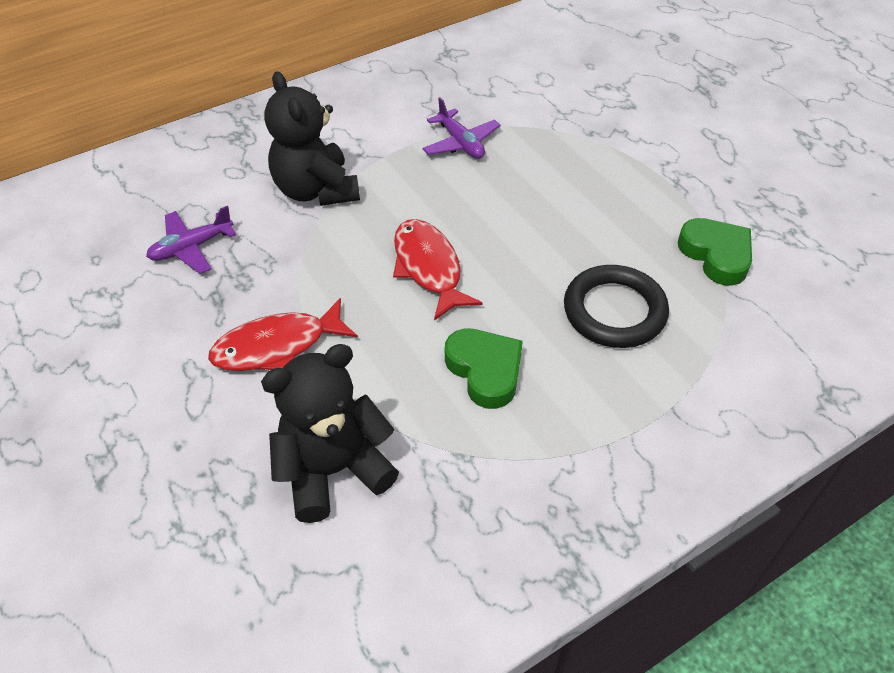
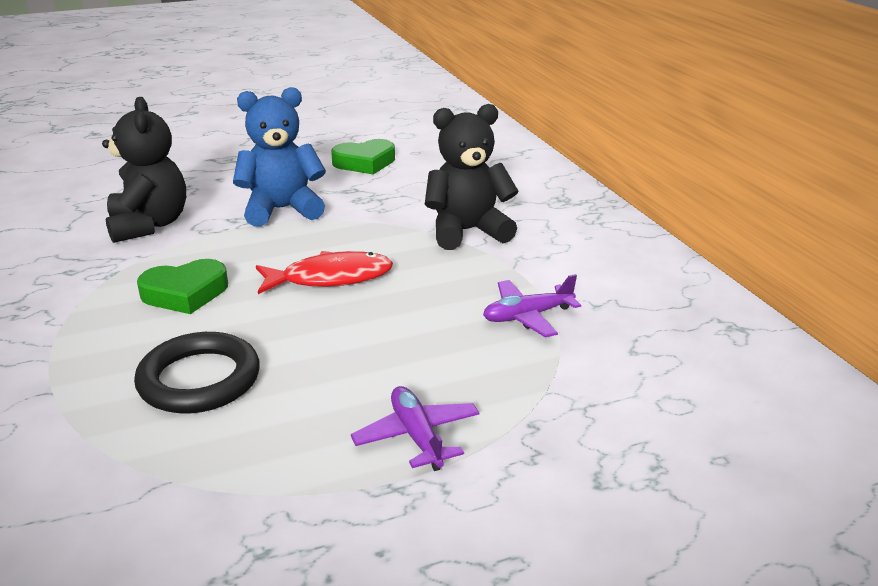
camera: 100 degrees right, 20 degrees down
(191, 248) = (411, 181): purple plane -> purple plane (417, 436)
(277, 346) = (282, 210): red fish -> blue teddy bear
(716, 255) = (232, 487): green heart -> green heart (364, 162)

